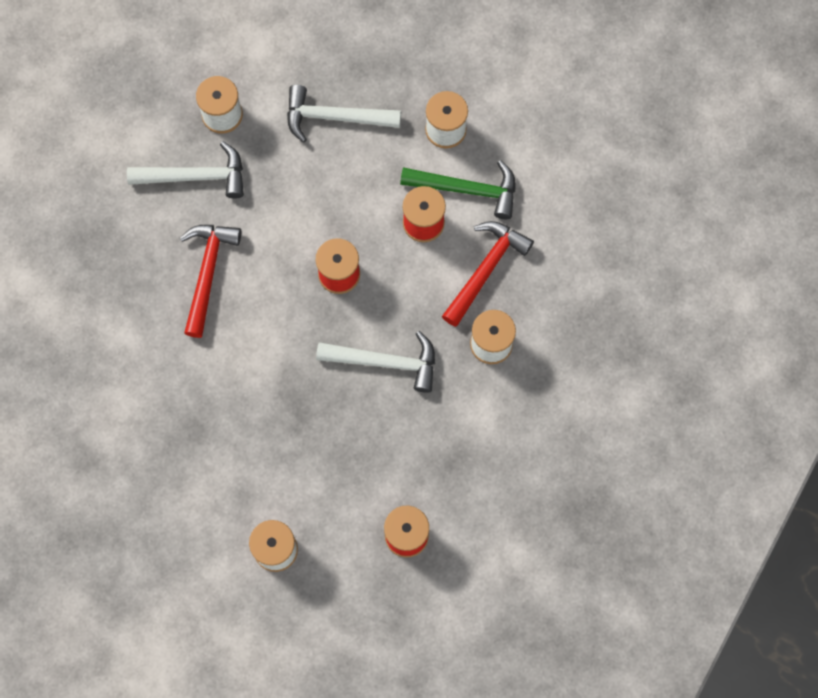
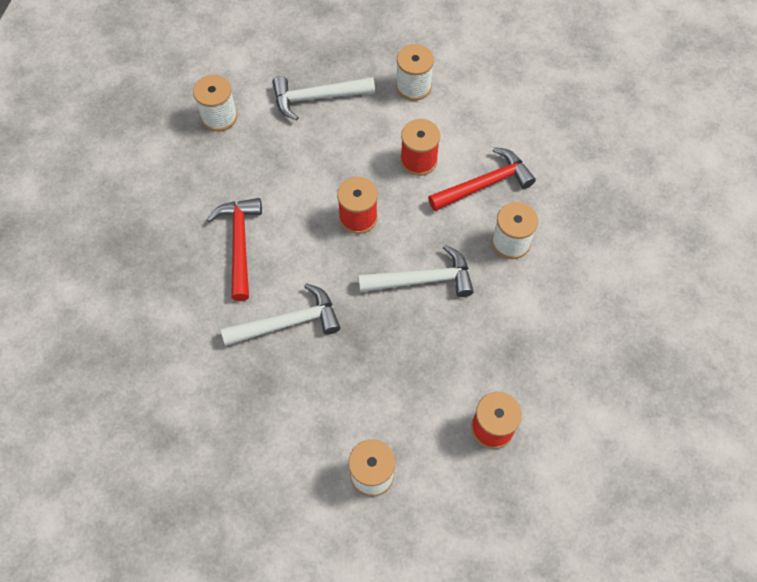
camera: 15 degrees left, 10 degrees down
(195, 176) = (208, 169): white hammer -> white hammer (288, 323)
(467, 189) = (447, 127): green hammer -> none
(485, 270) = (484, 184): red hammer -> red hammer turned 45 degrees clockwise

